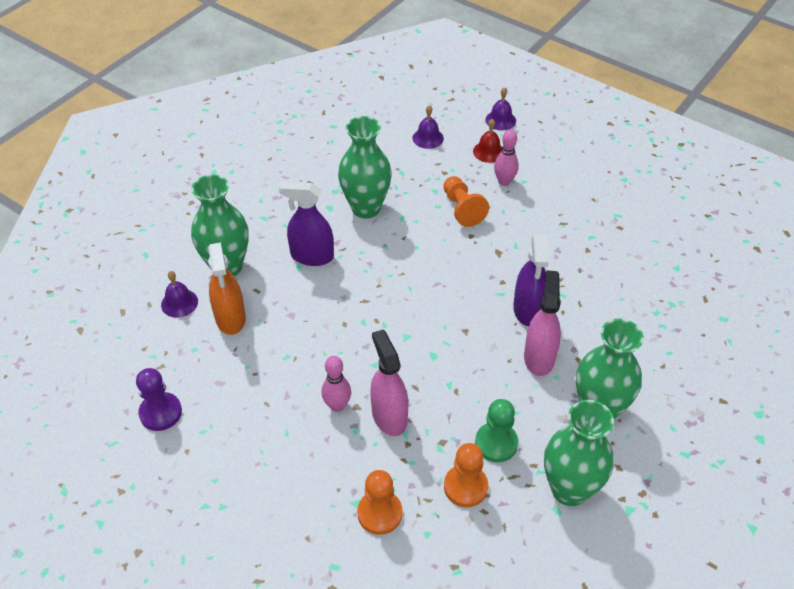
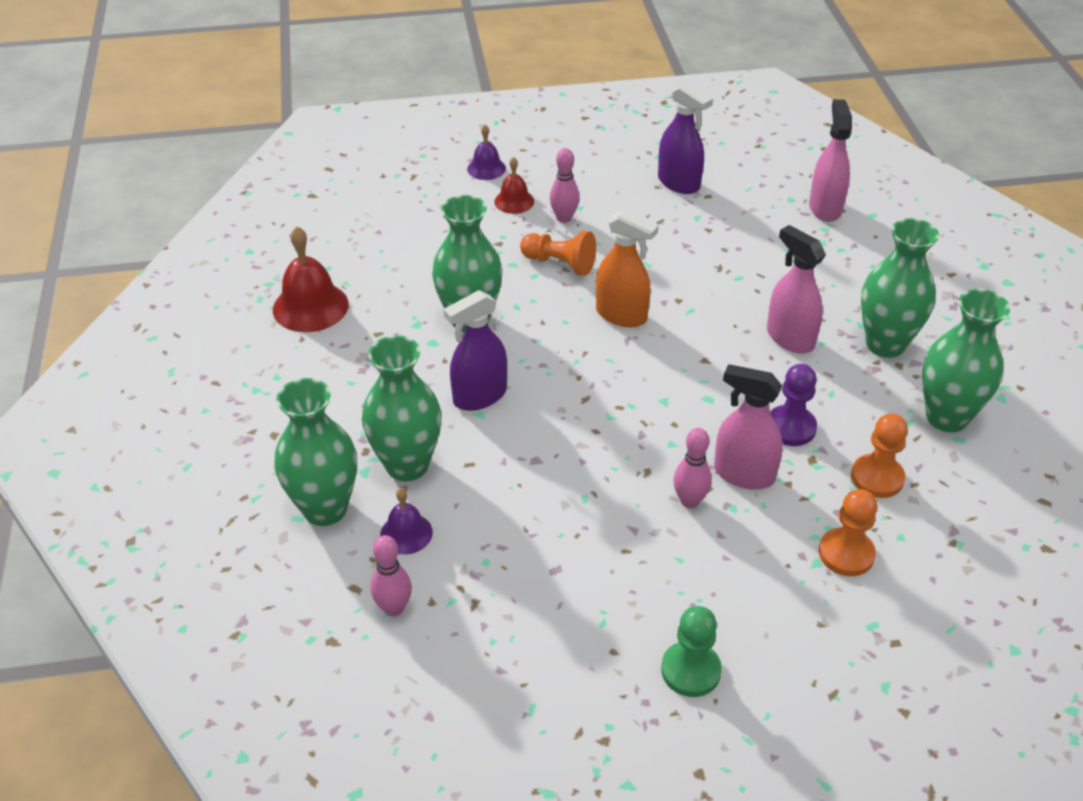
camera: 45 degrees left, 5 degrees down
(124, 337) = (394, 608): none -> pink bowling pin
(160, 412) = (538, 642): purple pawn -> purple pawn (790, 427)
(162, 260) = (325, 509): none -> green vase
(230, 318) = (481, 507): orange spray bottle -> orange spray bottle (621, 315)
(296, 143) = (310, 306): none -> red bell
(428, 138) = (440, 223): purple bell -> none
(496, 443) = (851, 427): green pawn -> green pawn (690, 670)
(528, 310) = (730, 308): purple spray bottle -> purple spray bottle (679, 183)
(693, 290) = (825, 208): none -> pink spray bottle

